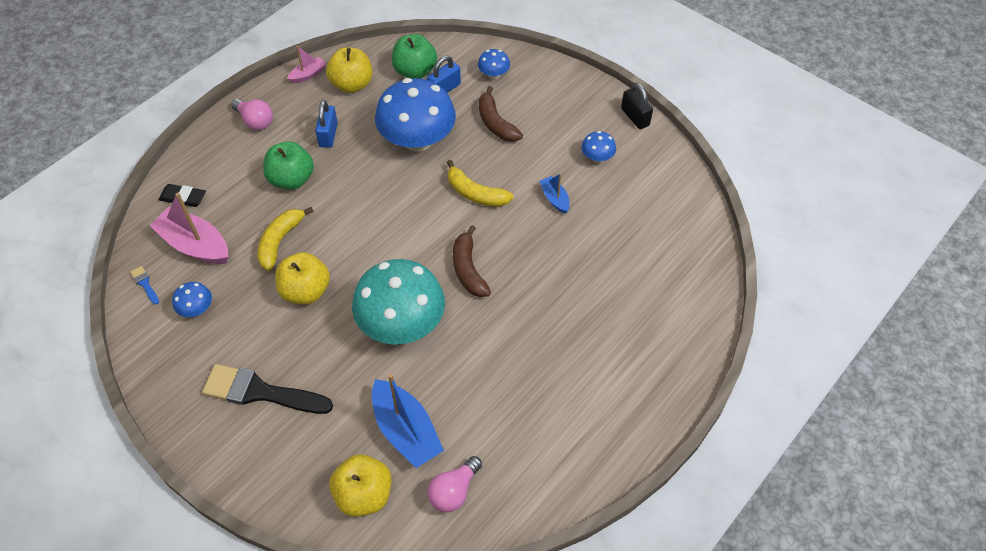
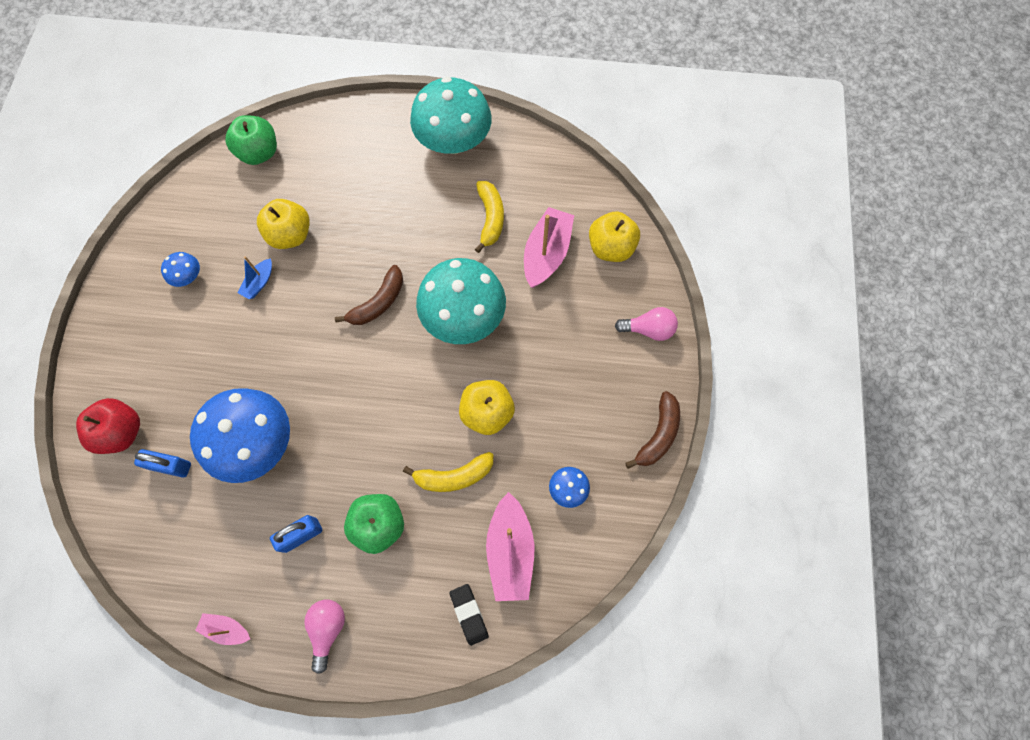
camera: 125 degrees left, 15 degrees up
(145, 284) = (579, 559): blue brush -> none
(260, 392) = (596, 375): black brush -> none
(352, 84) = (215, 567): yellow apple -> yellow apple (290, 235)
(406, 431) = (546, 254): blue boat -> pink boat
(415, 71) = (159, 514): green apple -> green apple (259, 153)
(454, 491) = (565, 197): pink light bulb -> pink light bulb (648, 329)
(475, 193) = (293, 349): yellow banana -> yellow banana (490, 218)
(493, 74) = (122, 432): blue mushroom -> red apple
(496, 123) = (193, 386): brown banana -> brown banana (658, 435)
(598, 428) = (454, 141): none -> turquoise mushroom
(635, 117) = (117, 273): black padlock -> none

